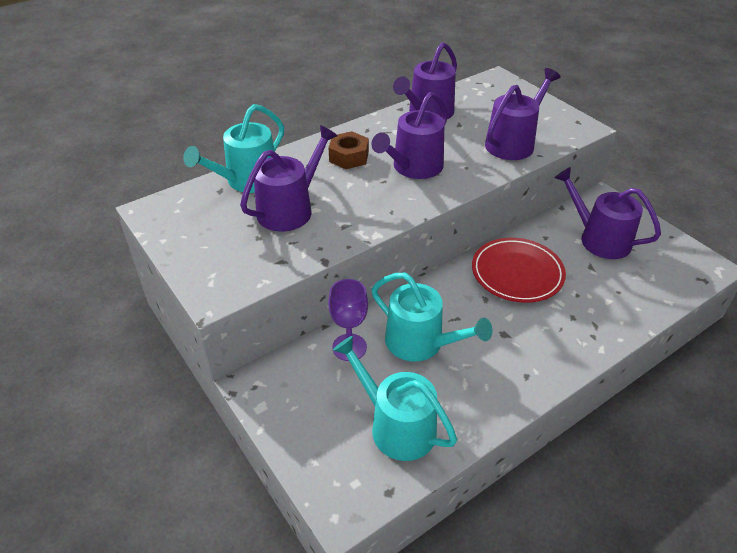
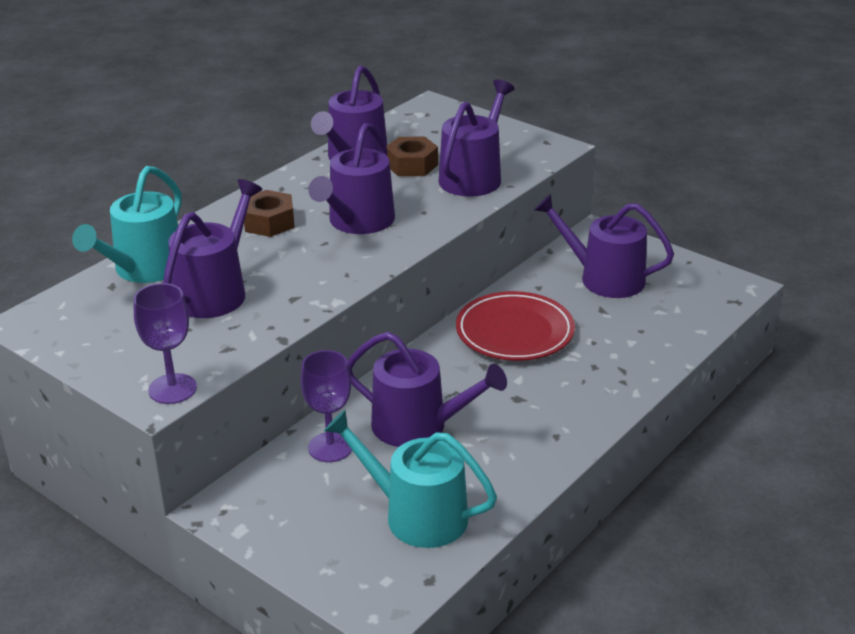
camera: 15 degrees left, 10 degrees down
(229, 290) = (172, 389): none -> purple goblet
(420, 343) = (418, 426): turquoise watering can -> purple watering can
(468, 125) = (411, 165): none -> brown nut

